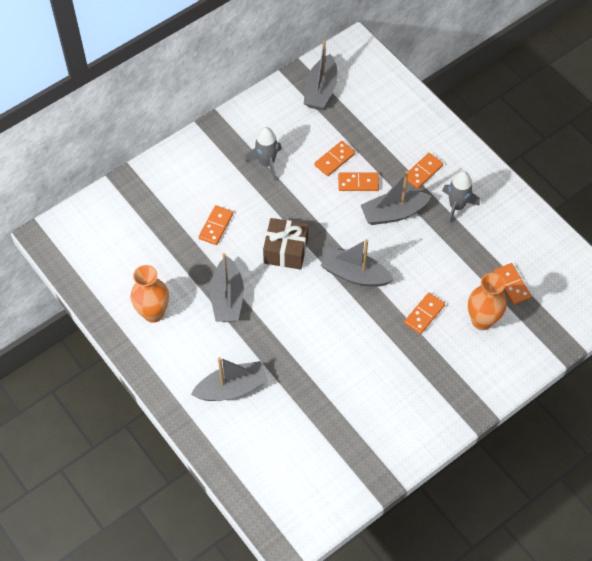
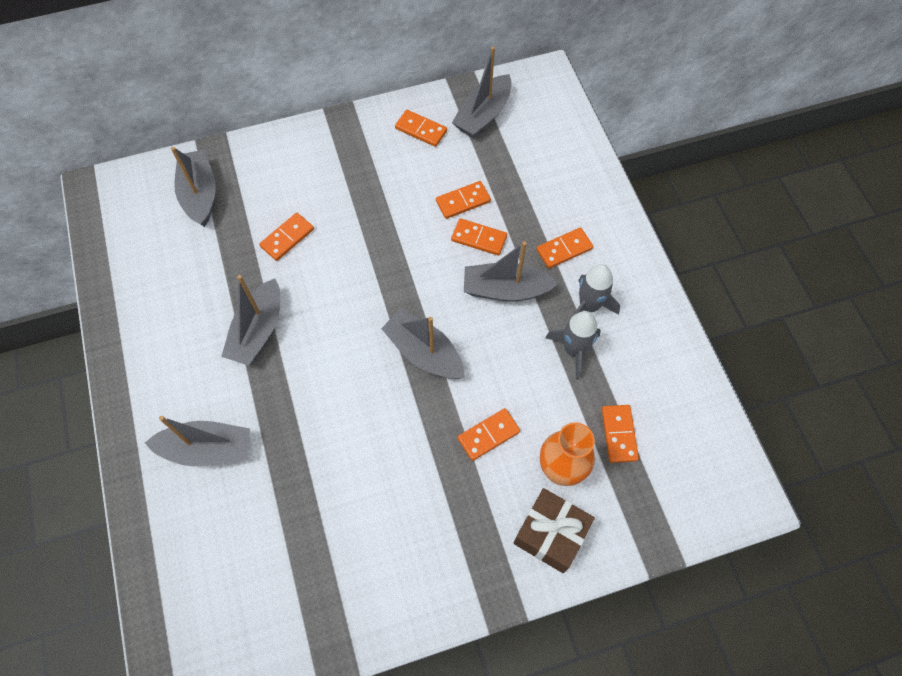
camera: 20 degrees right, 5 degrees up
(132, 215) = (200, 194): none -> grey boat
(153, 313) = (164, 320): orange vase -> none
(267, 163) = (381, 181): grey rocket -> grey rocket (573, 350)
(278, 115) = (421, 130): none -> orange domino
(286, 250) = (354, 294): brown gift -> brown gift (550, 534)

